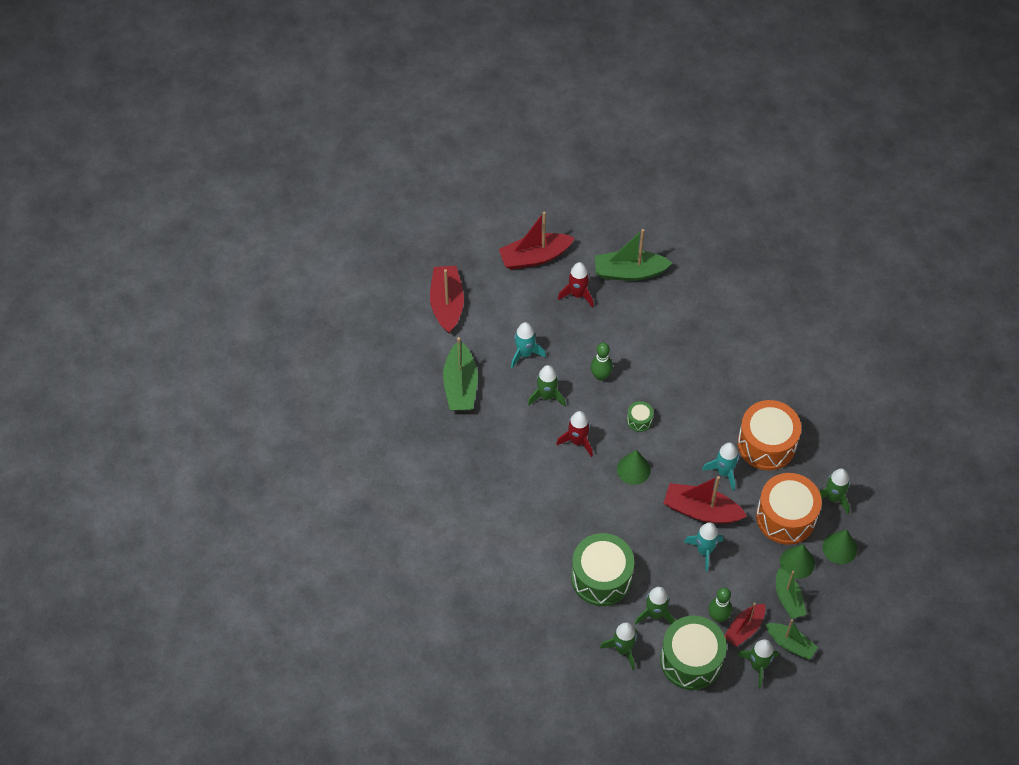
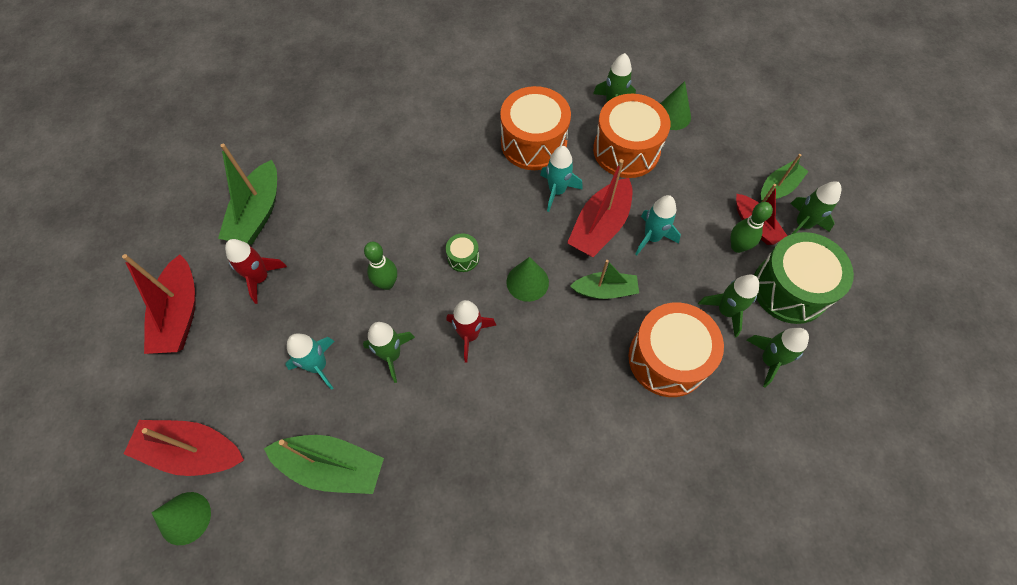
camera: 75 degrees left, 5 degrees up
(601, 577) = (667, 359): green drum -> orange drum
(788, 598) = (724, 175): green boat -> green boat (605, 290)
(797, 562) = (682, 155): green cone -> green cone (185, 518)

